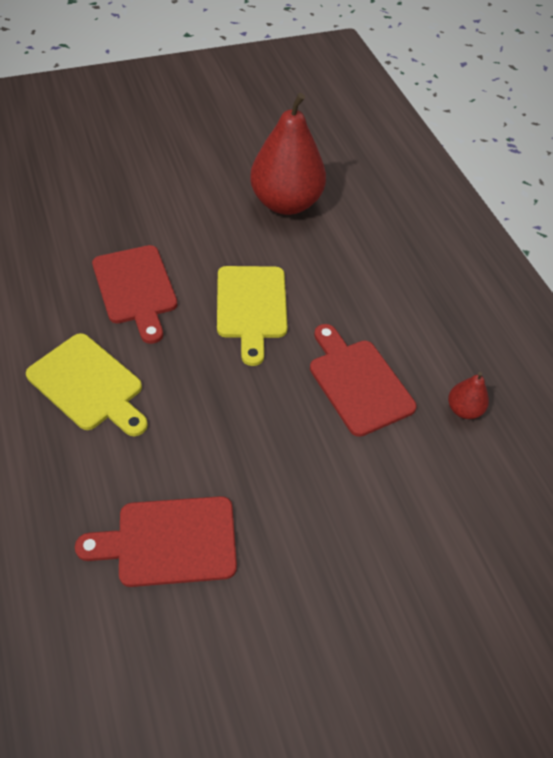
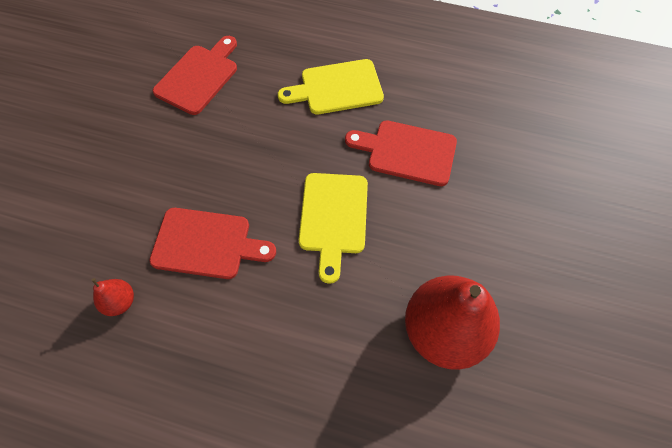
camera: 130 degrees right, 10 degrees up
(251, 307) = (333, 218): yellow cutting board -> yellow cutting board turned 120 degrees counterclockwise

